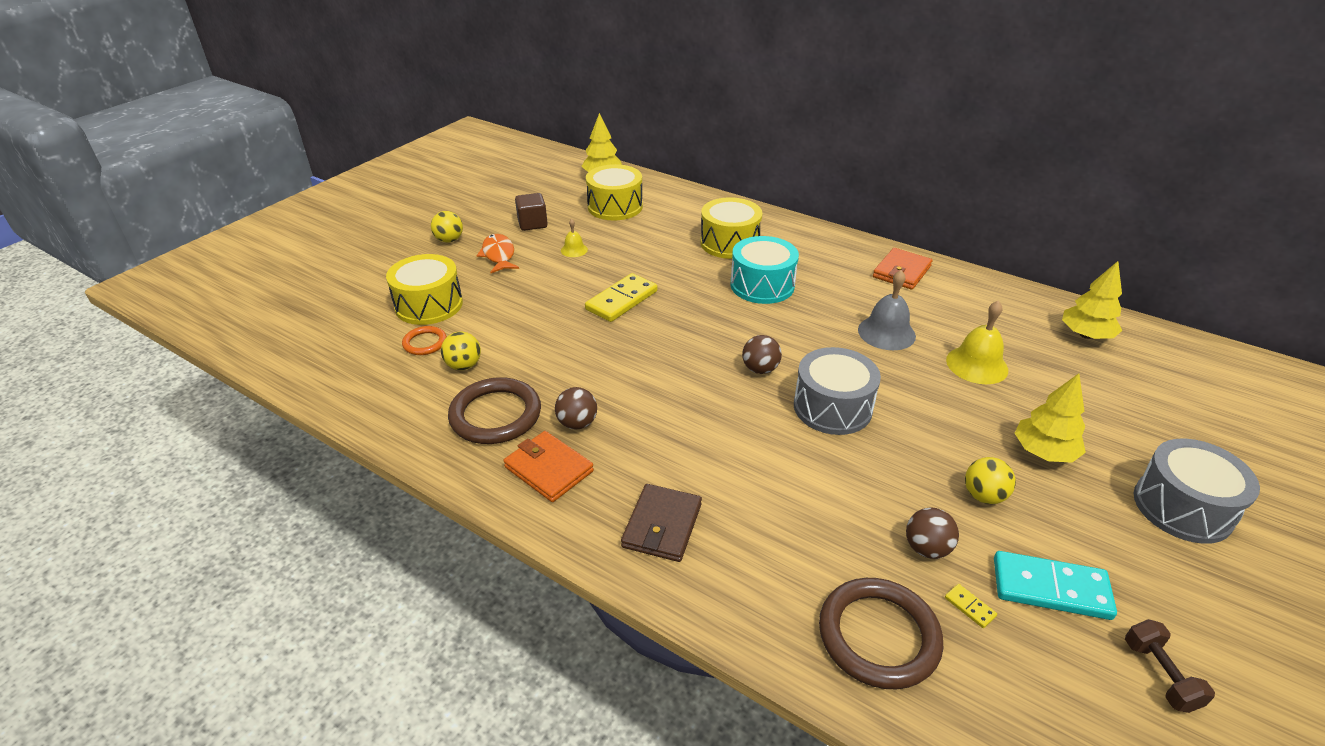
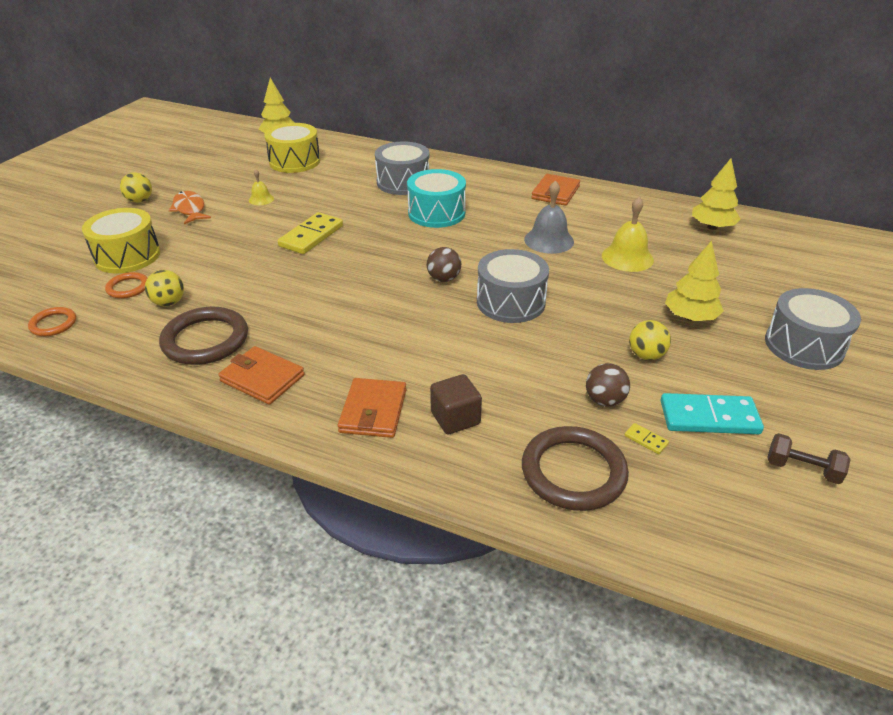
camera: 10 degrees left, 0 degrees up
(346, 377) = (53, 324): none -> orange ring
(532, 223) = (219, 181): brown cube -> brown cube (455, 418)
(577, 423) = (284, 338): brown ball -> none
(662, 525) = (373, 411): brown wallet -> orange wallet
(729, 243) = (403, 182): yellow drum -> grey drum
(1159, 675) = (802, 469): brown dumbbell -> brown dumbbell turned 45 degrees counterclockwise

